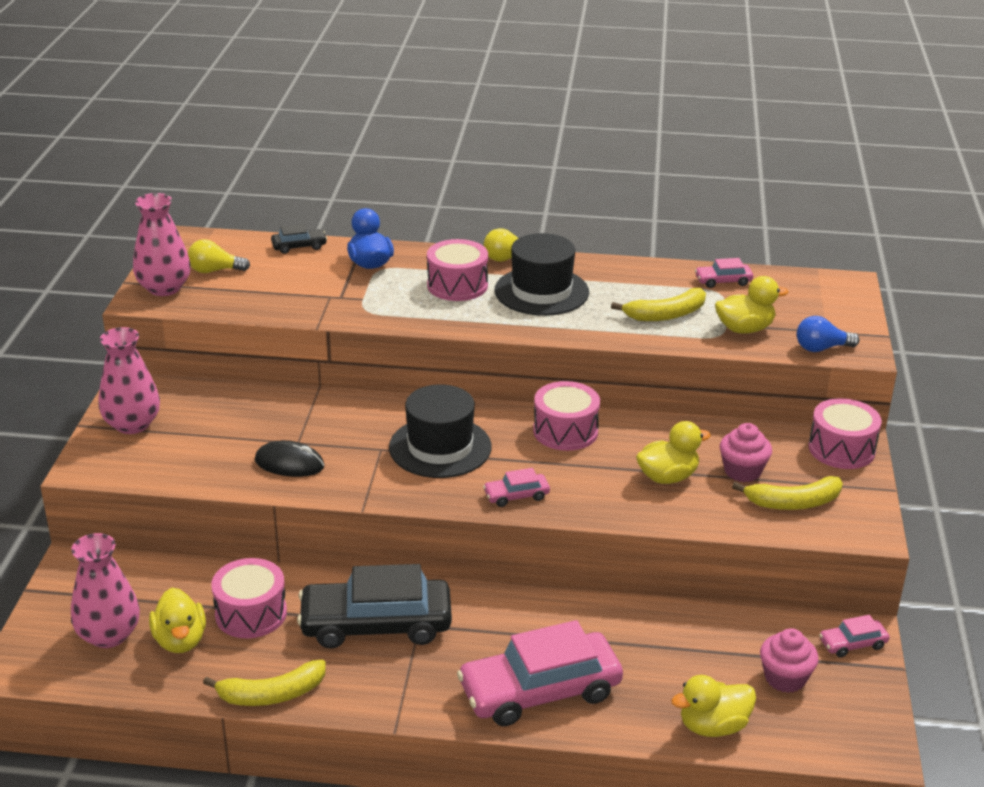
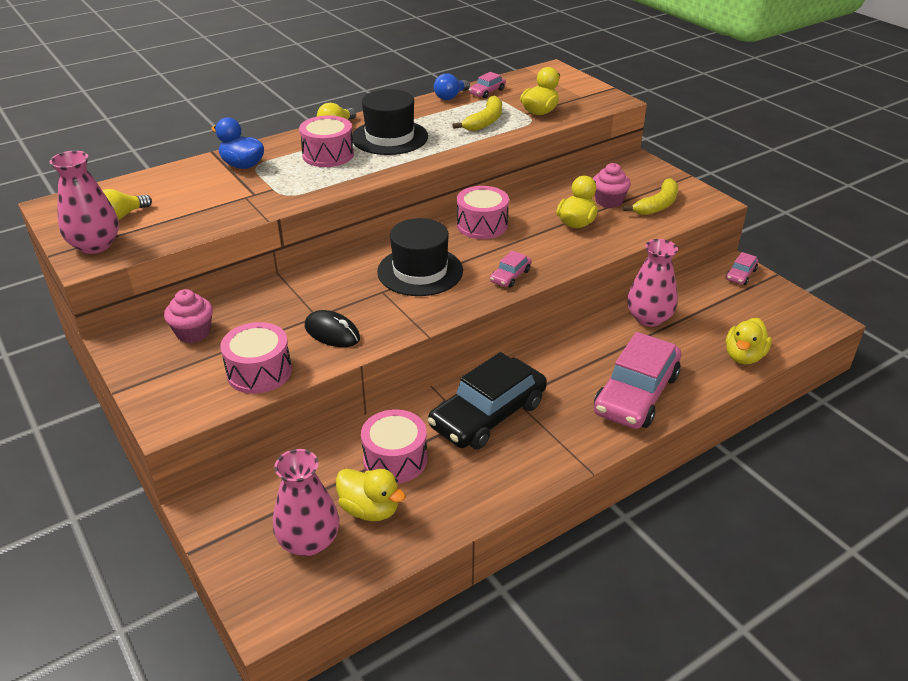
camera: 40 degrees left, 5 degrees up
(132, 424) = (163, 368): pink vase -> pink vase (649, 318)
(271, 694) = (485, 502): yellow banana -> none
(289, 464) = (332, 332): black mouse -> black mouse turned 60 degrees clockwise
(299, 246) = (168, 174): black car -> none
(785, 678) = (738, 310): pink cupcake -> pink cupcake (193, 332)
(821, 348) = (594, 106): blue light bulb -> blue light bulb (450, 97)
(841, 449) = (637, 167): pink drum -> pink drum (259, 372)

